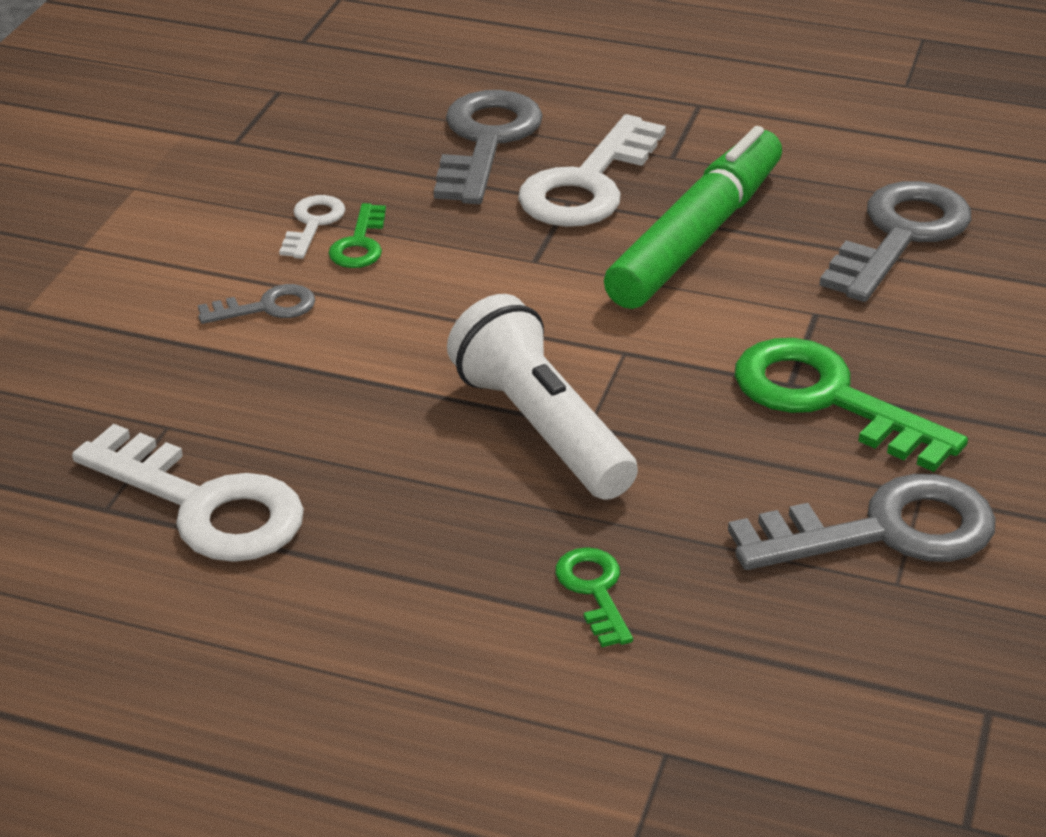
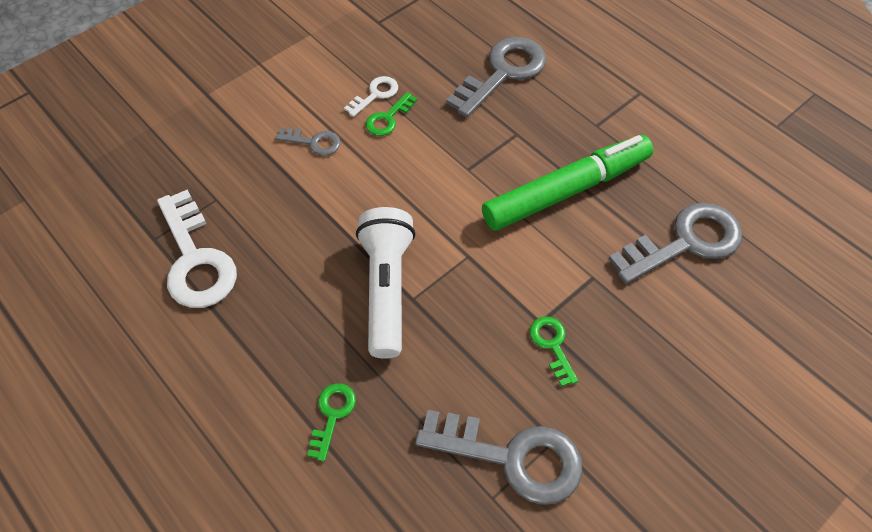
camera: 30 degrees right, 20 degrees up
(588, 184) = (535, 126): white key -> none
(828, 400) = (552, 345): green key -> green key, size x0.50

